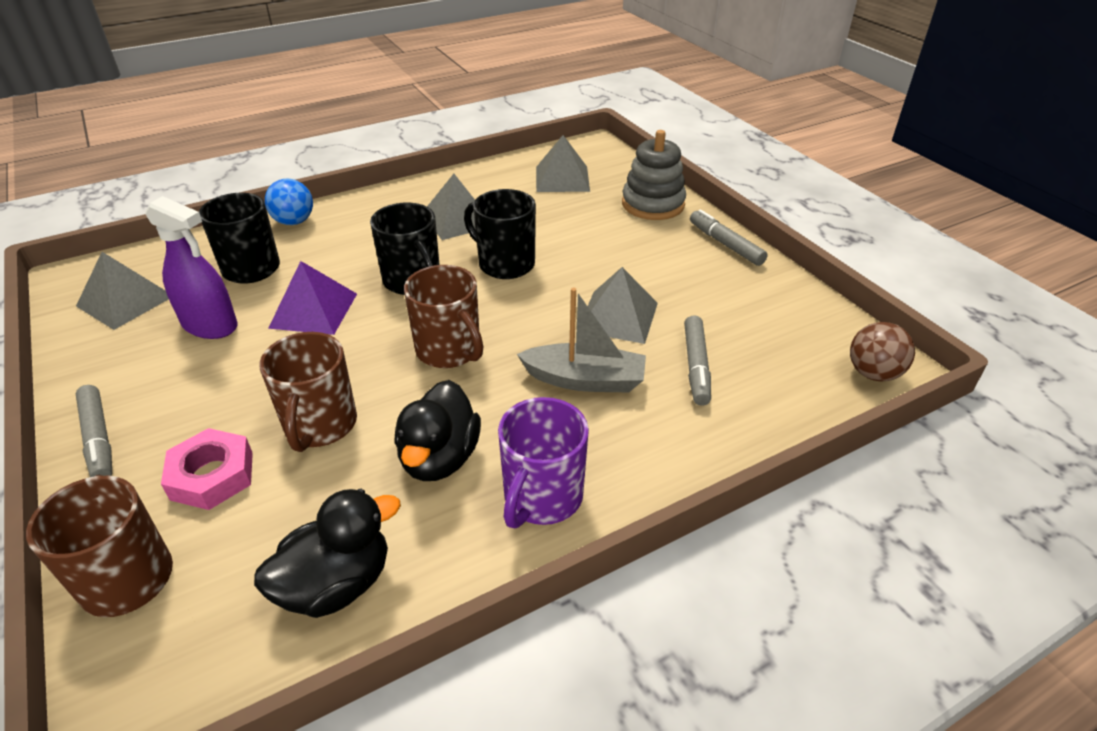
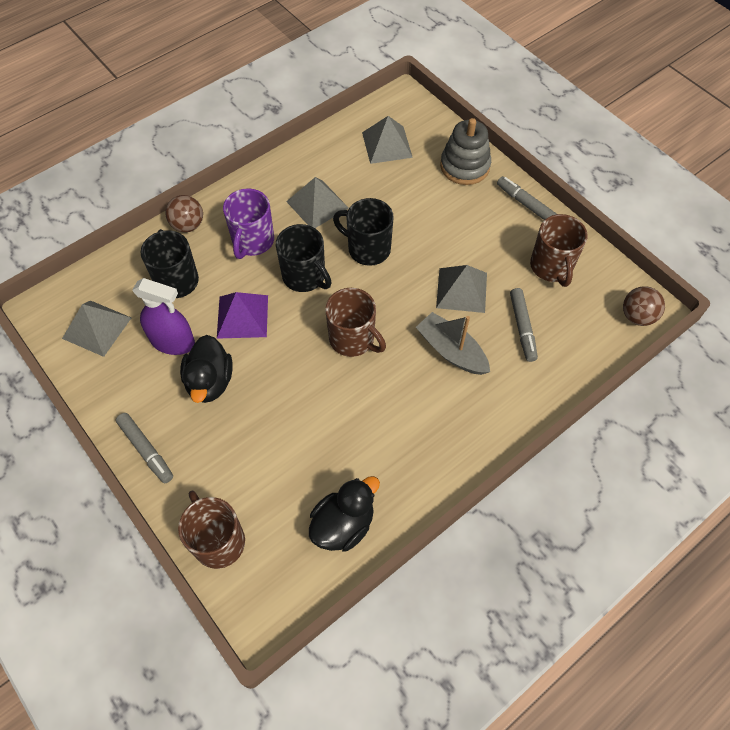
camera: 10 degrees left, 20 degrees up
(212, 476) = (235, 465): pink nut -> none
(294, 222) = (188, 225): blue ball -> brown ball
(320, 425) = (288, 416): brown mug -> brown mug (551, 267)
(439, 458) = (374, 428): black duck -> black duck (210, 381)
(542, 497) = (446, 446): purple mug -> purple mug (252, 241)
(585, 380) = (451, 351): grey boat -> grey boat turned 135 degrees counterclockwise

